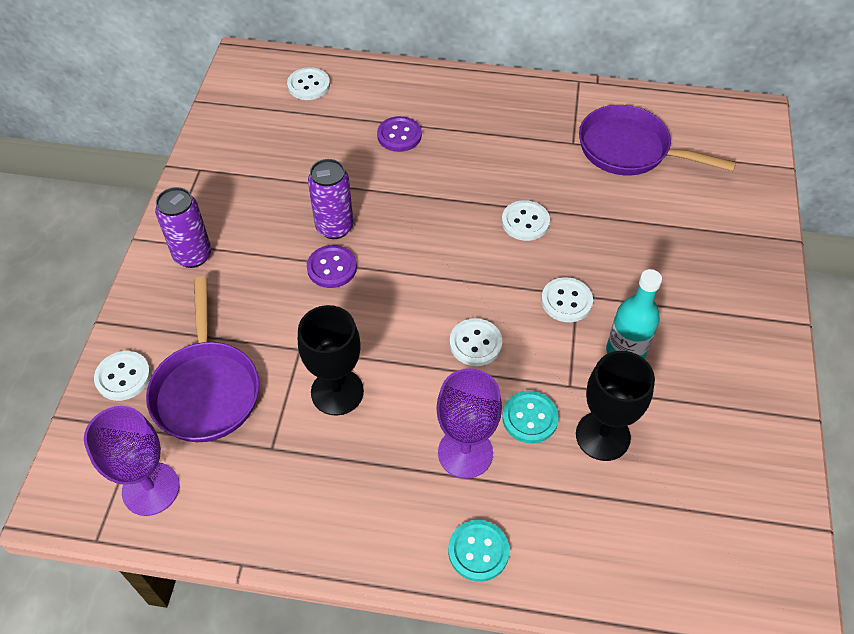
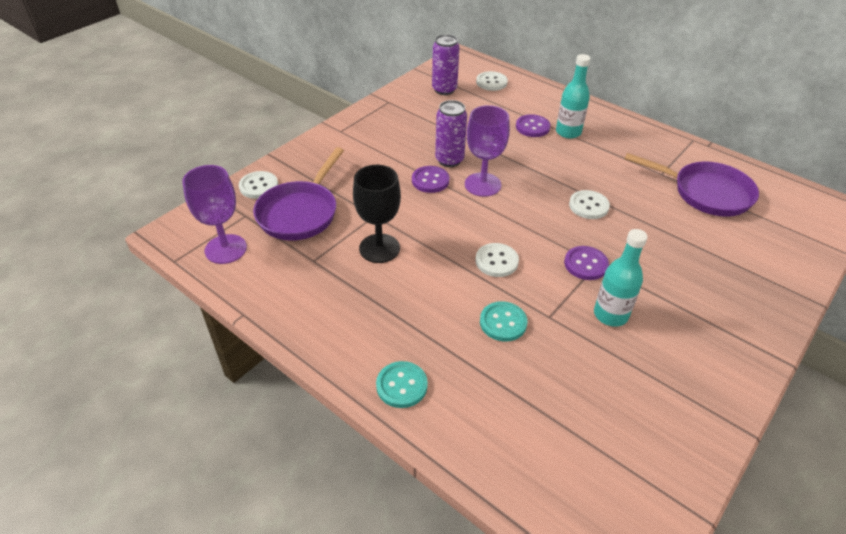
camera: 30 degrees right, 10 degrees down
(193, 255) = (349, 142): purple can -> purple can (444, 90)
(443, 126) = (568, 132): none -> turquoise bottle
(465, 453) = (439, 322): purple goblet -> purple goblet (482, 184)
(566, 301) = (585, 264): white button -> purple button
(603, 436) = (552, 359): black goblet -> none
(629, 149) = (706, 193): purple pan -> purple pan turned 150 degrees clockwise

